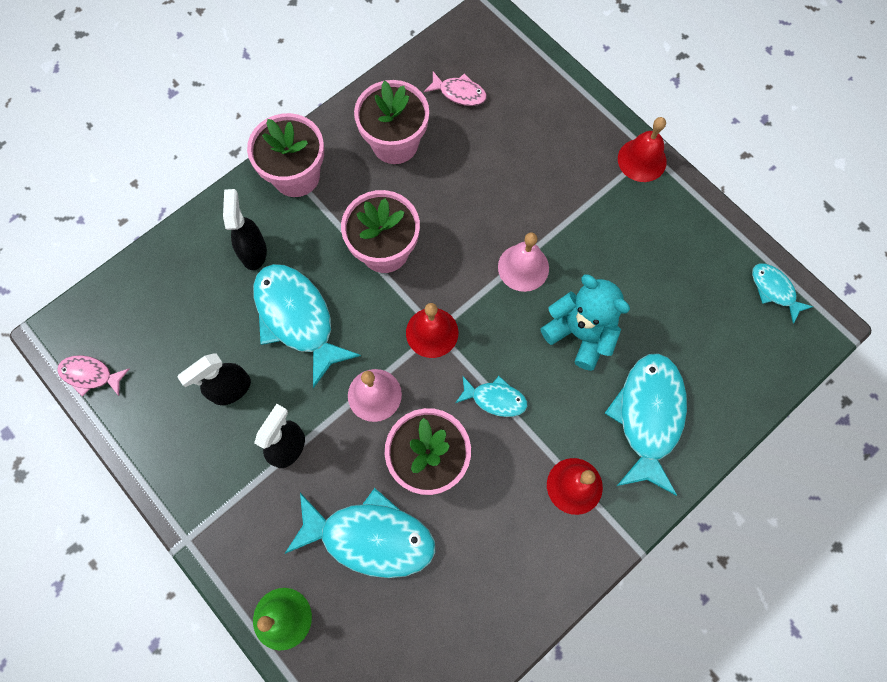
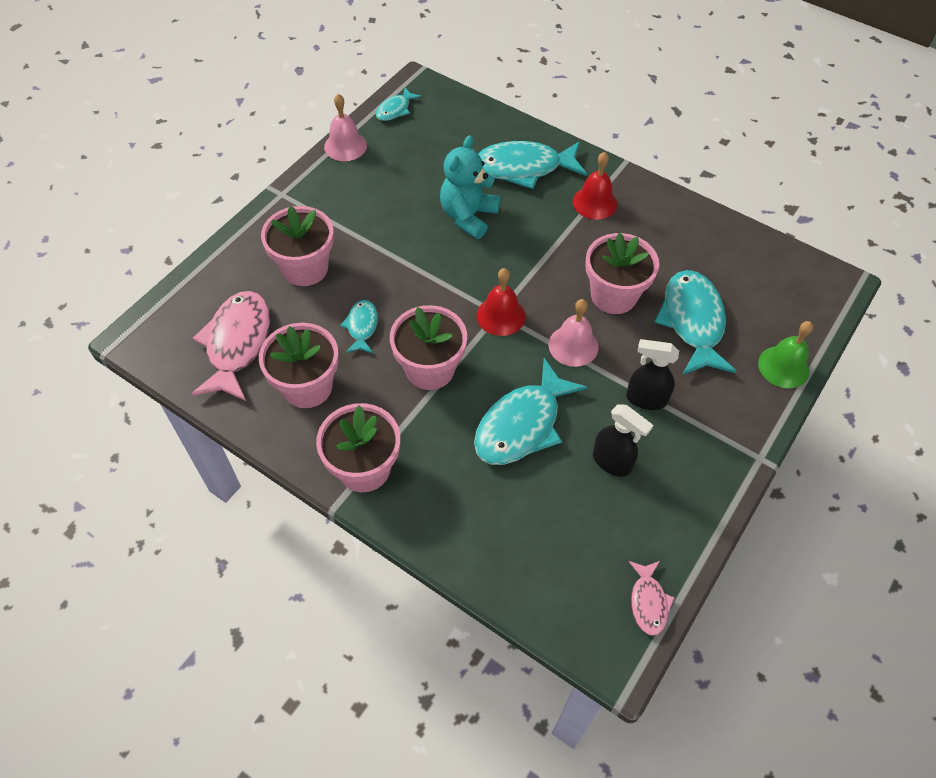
camera: 105 degrees left, 15 degrees down
(254, 252) = (463, 484): black spray bottle -> none
(459, 93) = (237, 344): pink fish -> pink fish, size x1.96
(495, 399) = (545, 261): turquoise fish -> turquoise fish (362, 327)
(523, 267) = (418, 262): pink bell -> pink bell (345, 146)
(539, 160) = (305, 268): none -> pink flower pot
(642, 160) = (291, 198): red bell -> none

